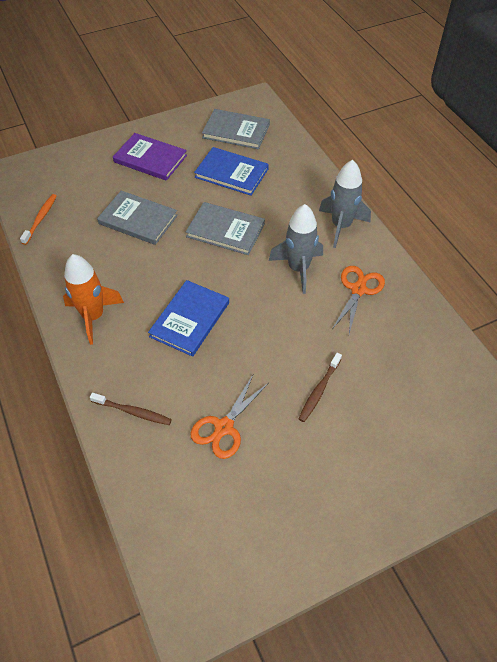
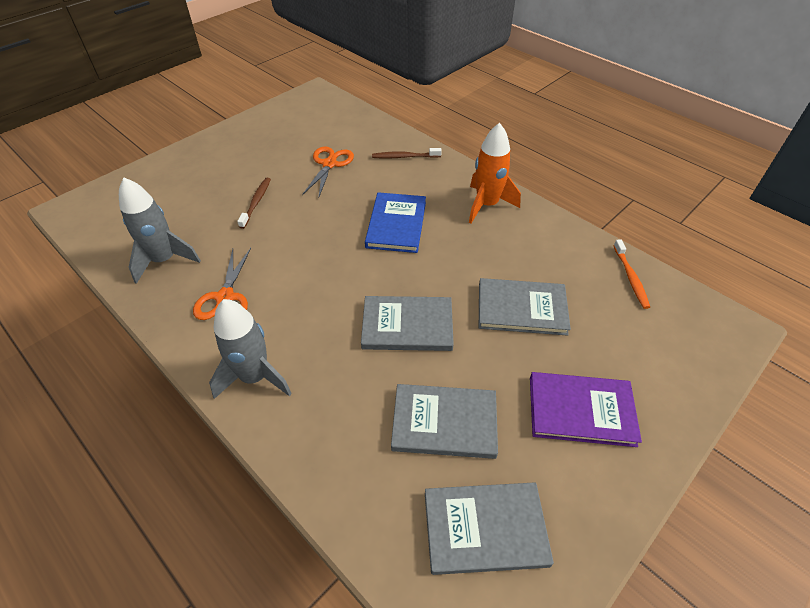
camera: 160 degrees right, 5 degrees down
(231, 173) = (444, 422): blue book -> grey book
(298, 269) = (300, 302): grey rocket -> grey rocket (164, 260)

